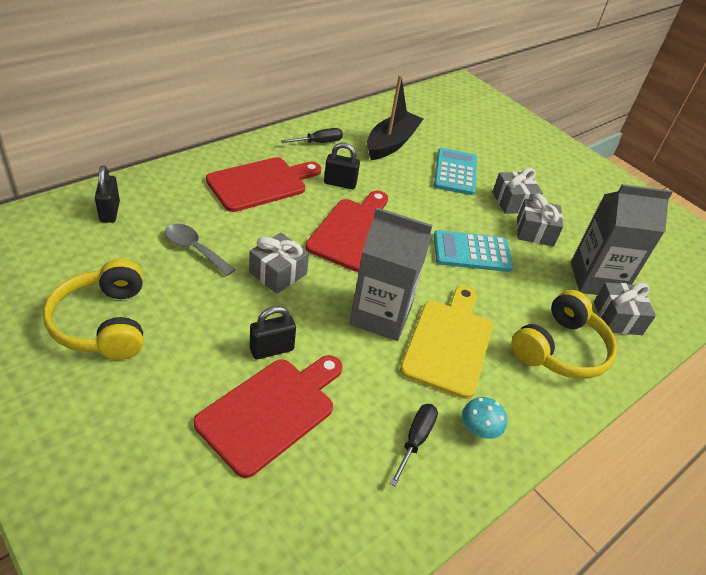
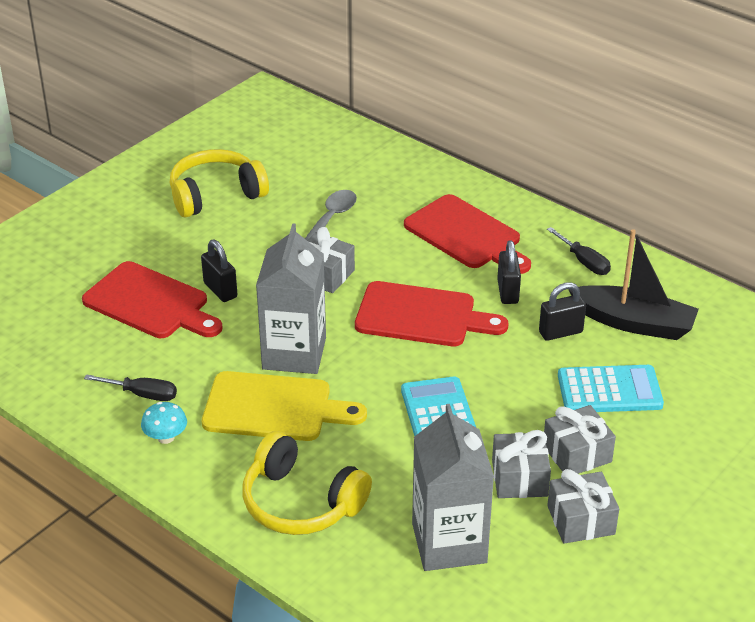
camera: 85 degrees right, 5 degrees down
(110, 212) = (358, 158): black padlock -> black padlock (560, 332)
(617, 318) = (380, 562): grey gift -> grey gift (581, 520)

